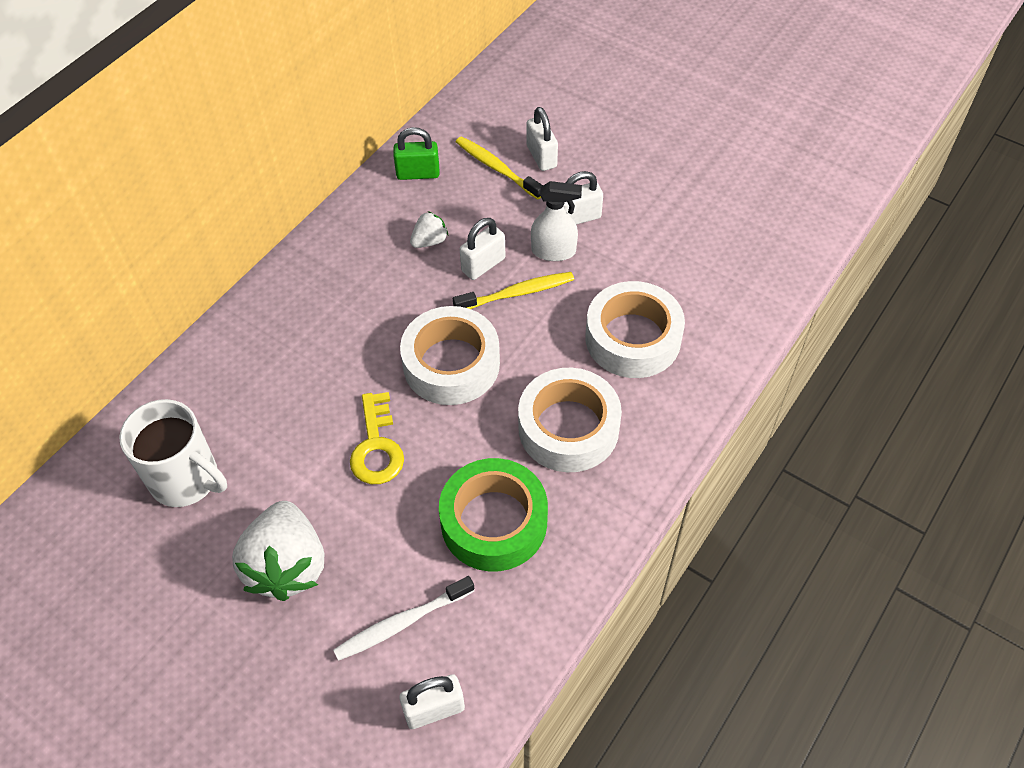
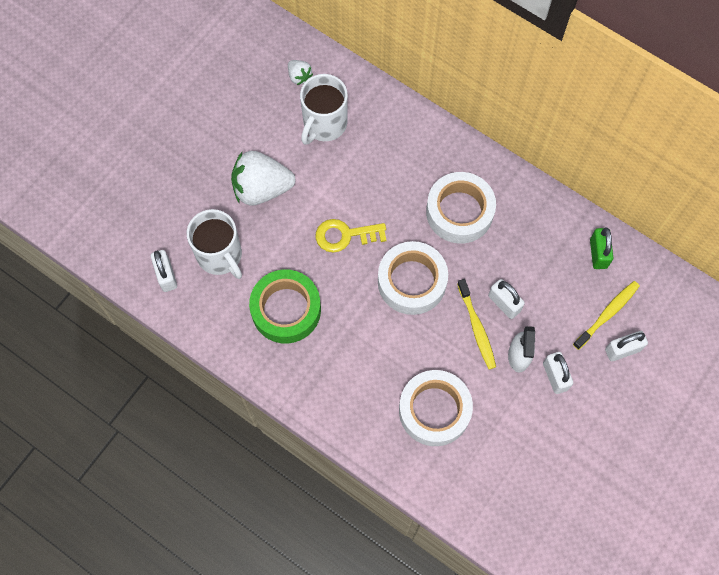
camera: 90 degrees right, 15 degrees up
(401, 623) = (220, 256): white toothbrush -> white mug
(430, 241) = (527, 264): white strawberry -> white strawberry (299, 76)
(568, 428) = (356, 360): white tape -> white tape (459, 212)

